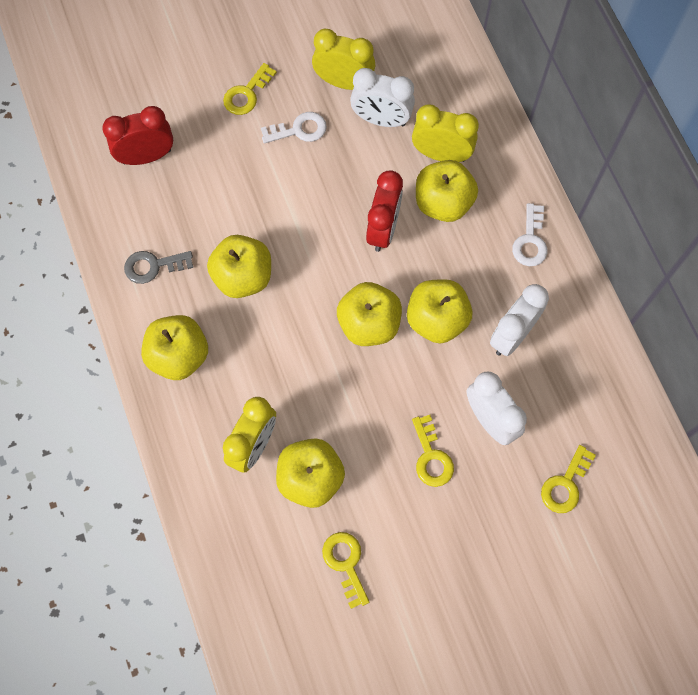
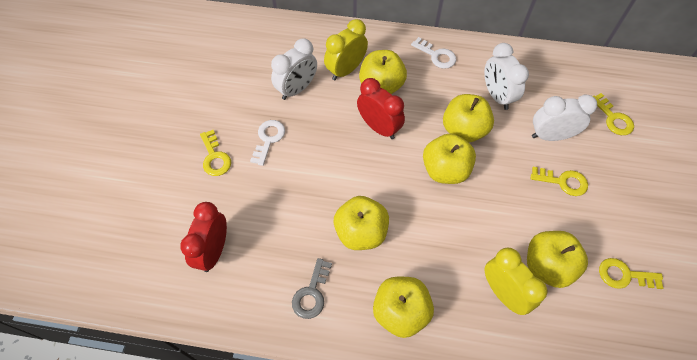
camera: 60 degrees left, 10 degrees down
(343, 82) = (252, 96): yellow clock -> none

